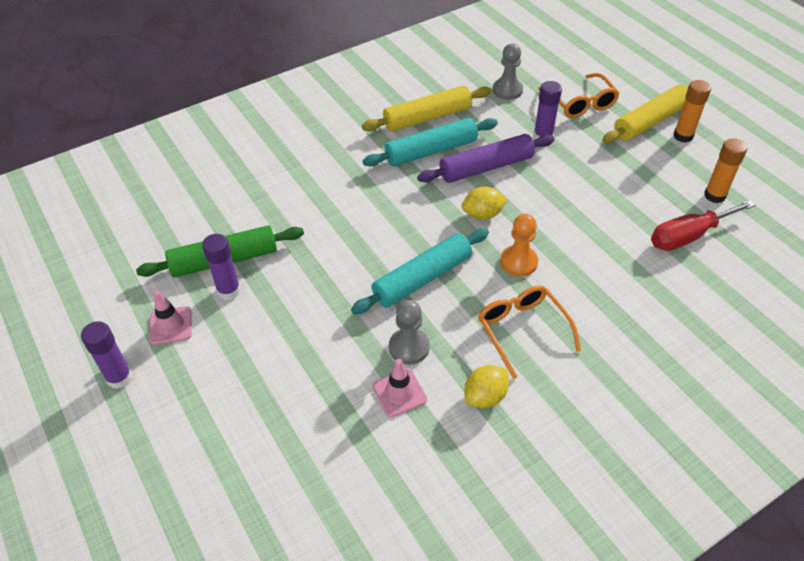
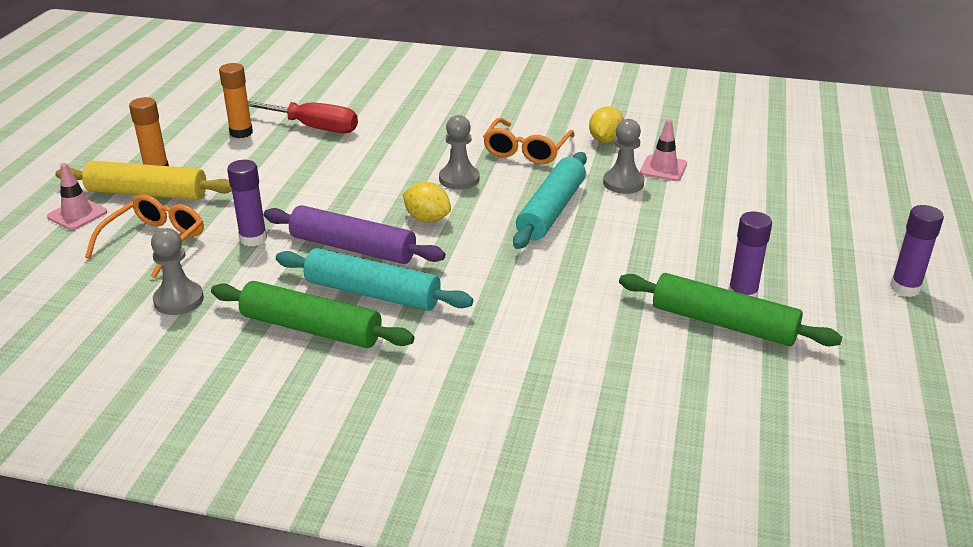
camera: 135 degrees left, 15 degrees down
(170, 325) = (827, 300): pink traffic cone -> pink traffic cone (77, 214)
(422, 278) = (551, 210): turquoise rolling pin -> turquoise rolling pin turned 75 degrees counterclockwise
(427, 117) = (311, 328): yellow rolling pin -> green rolling pin
(485, 397) = (605, 140): yellow lemon -> yellow lemon turned 75 degrees counterclockwise
(519, 262) = (459, 179): orange pawn -> grey pawn

